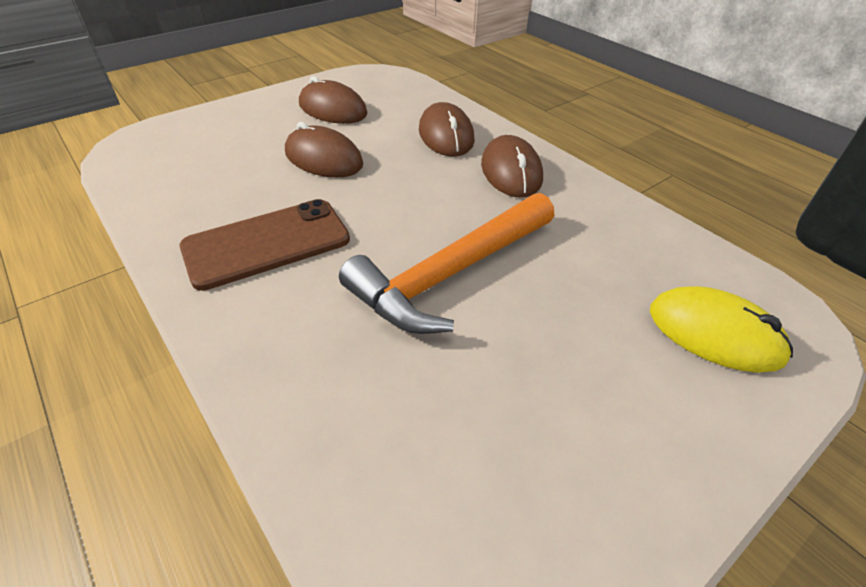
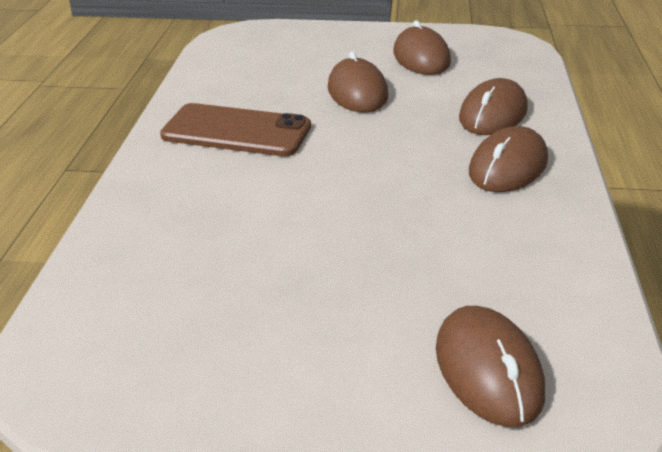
camera: 45 degrees right, 10 degrees down
(450, 274) = (330, 210): orange hammer -> none
(714, 333) = (488, 370): yellow mouse -> brown mouse

